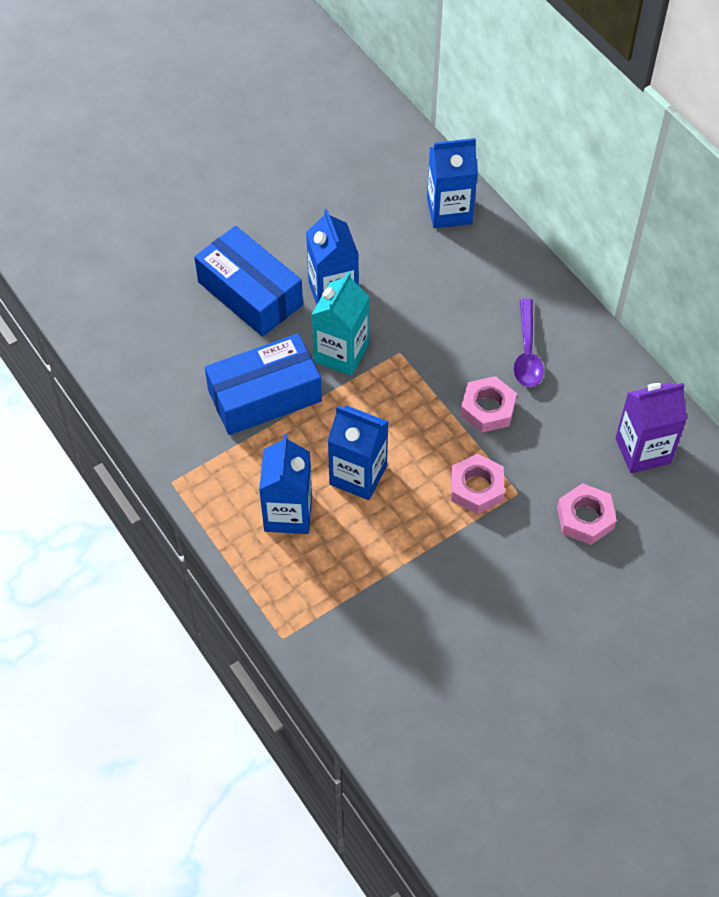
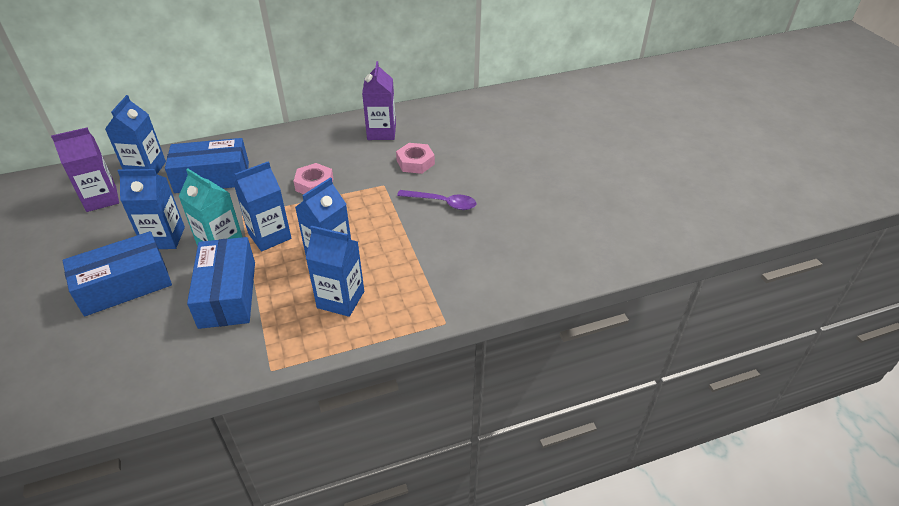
camera: 75 degrees left, 15 degrees down
(371, 398) = (269, 236): none -> blue carton
(378, 197) = (101, 199): none -> purple carton
(459, 288) = (212, 177): none -> blue box
(476, 488) = (371, 201): pink nut -> none
(527, 352) = (283, 160): purple spoon -> purple spoon (442, 203)

